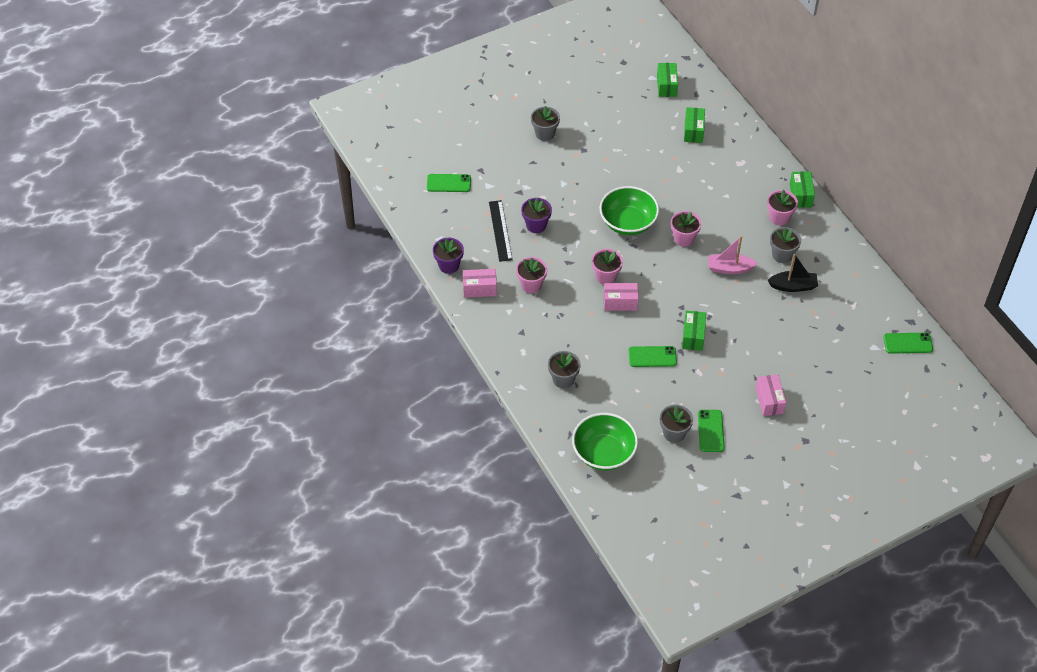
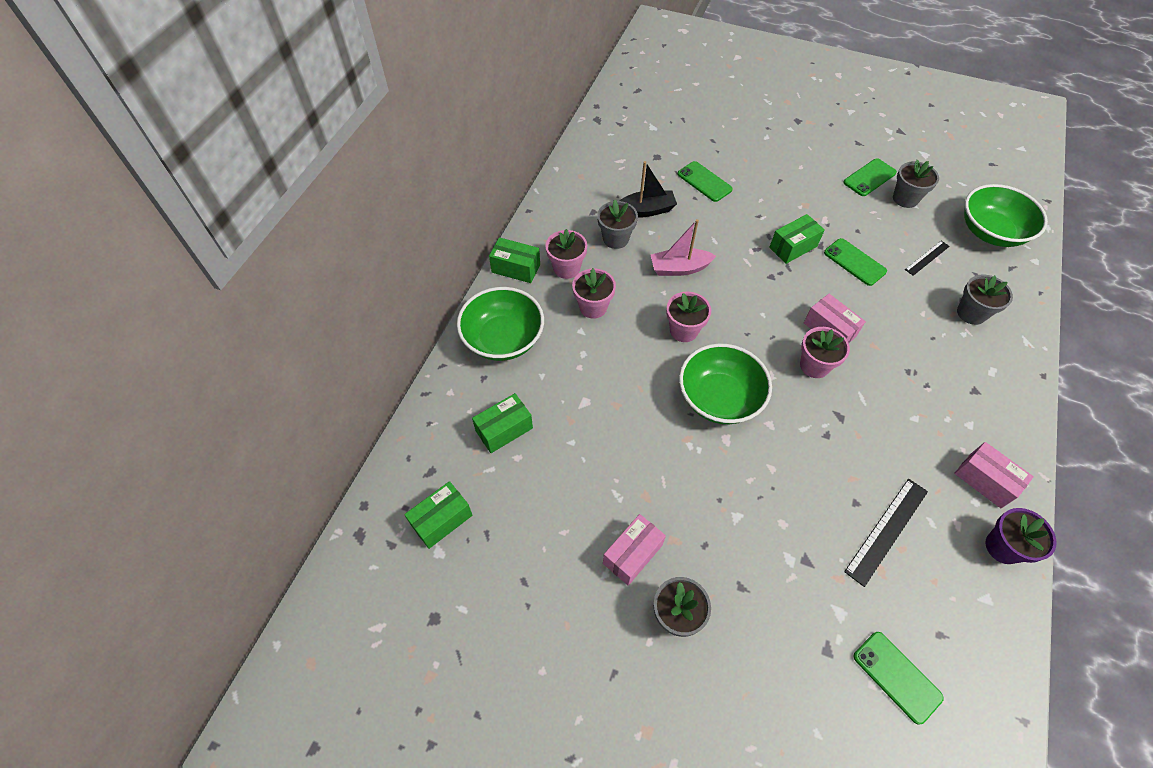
camera: 130 degrees left, 5 degrees up
(531, 285) = (912, 430): pink flower pot -> pink flower pot (593, 307)
(536, 225) = (832, 494): purple flower pot -> none
(619, 397) = (927, 258): none -> black ruler
(729, 268) = (679, 268): pink boat -> pink boat turned 120 degrees clockwise
(752, 161) = (503, 339): none -> green bowl
(769, 401) = (790, 159): pink box -> pink box (632, 554)
(793, 286) = (646, 210): black boat -> black boat turned 120 degrees clockwise
(800, 195) = (516, 268): green box -> green box turned 60 degrees clockwise
(908, 343) = (624, 111): green phone -> green phone (704, 182)

